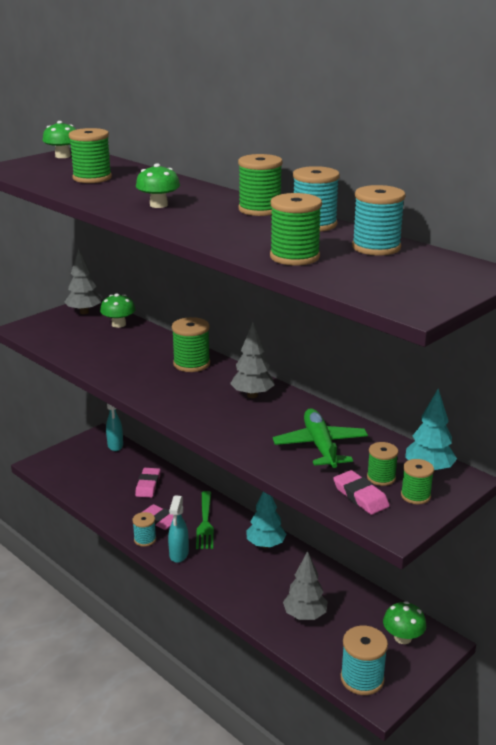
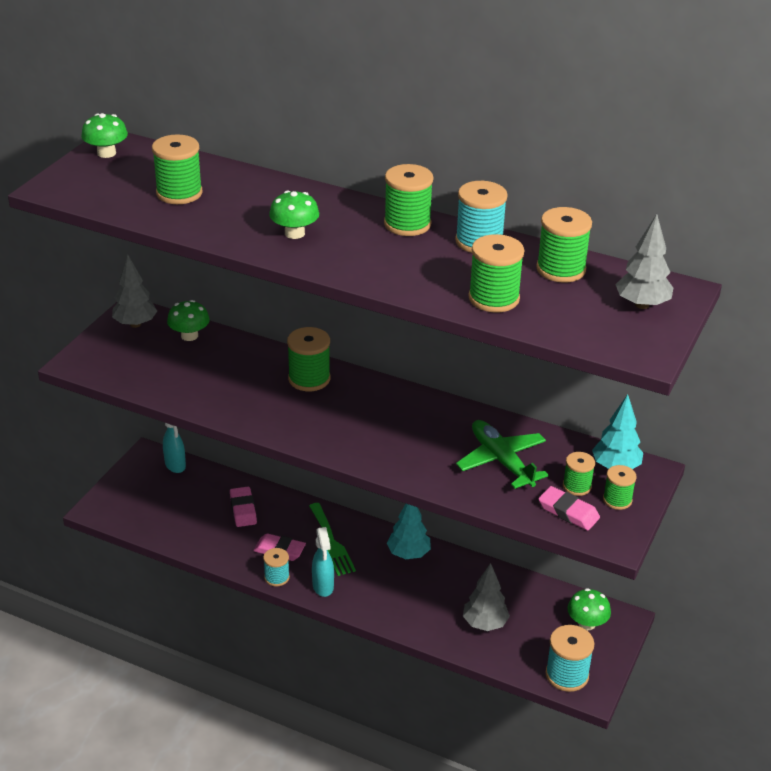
camera: 20 degrees left, 10 degrees up
(252, 395) = (399, 409): grey tree -> grey tree (641, 305)
(376, 247) = (561, 269): turquoise spool -> green spool

